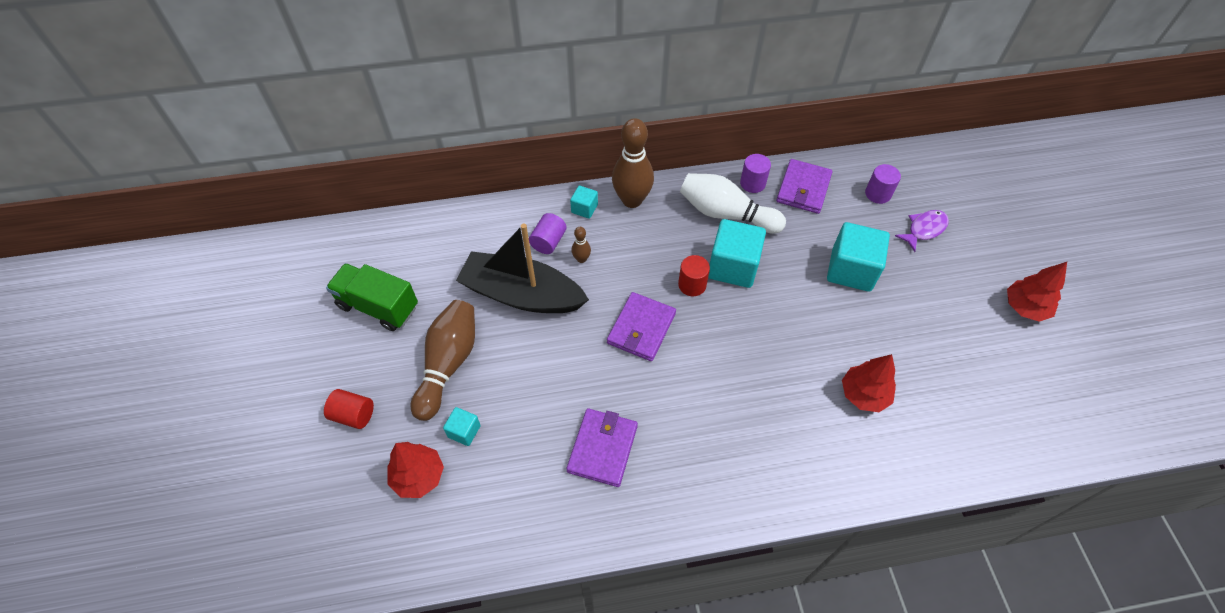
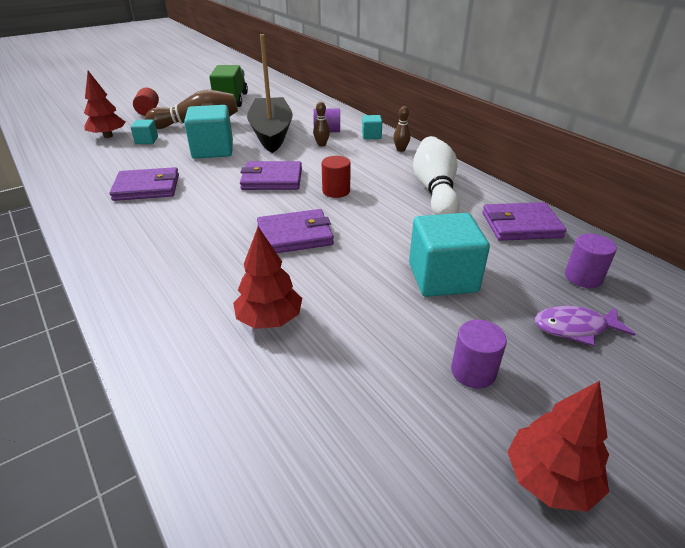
camera: 65 degrees right, 20 degrees down
(632, 200) = (400, 150): brown bowling pin -> brown bowling pin, size x0.45
(733, 266) = (375, 206): turquoise cube -> turquoise cube (213, 150)
(752, 183) = (489, 196): purple cylinder -> purple cylinder (473, 371)
(756, 342) = (295, 235): none -> purple wallet
(924, 229) = (575, 328): purple fish -> purple fish turned 150 degrees clockwise

